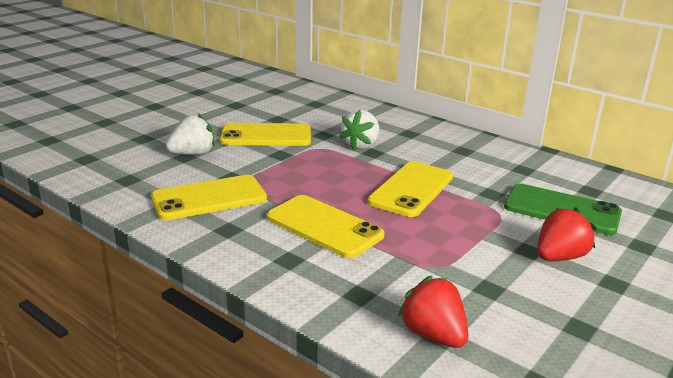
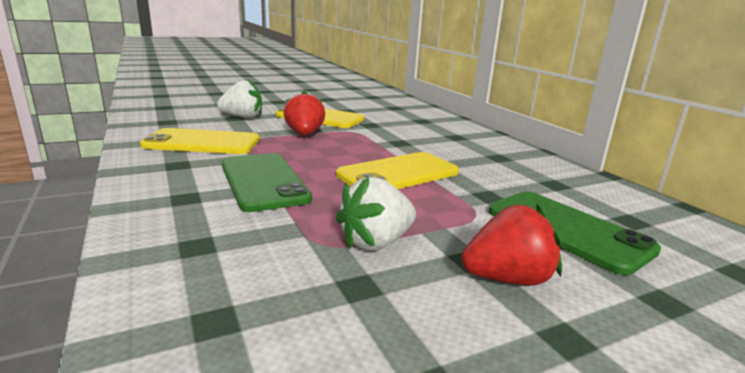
camera: 25 degrees right, 5 degrees down
(324, 226) = (264, 181): yellow phone -> green phone
(361, 145) = (395, 136): white strawberry -> white strawberry (376, 242)
(433, 335) = (205, 317): red strawberry -> red strawberry (304, 134)

